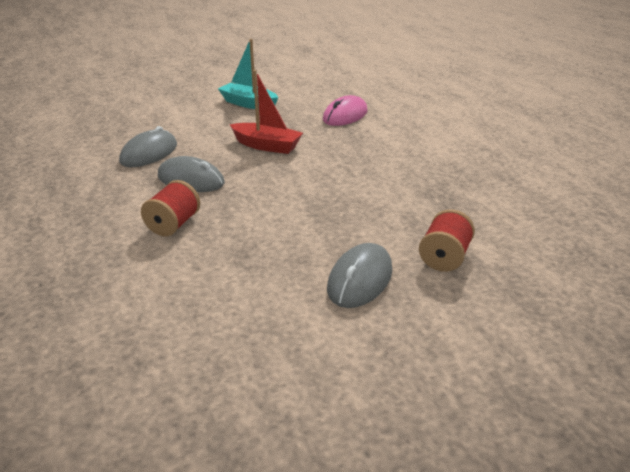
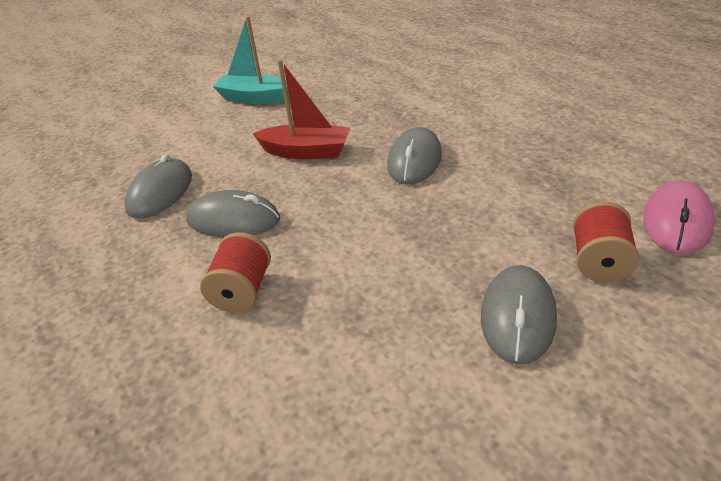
camera: 10 degrees left, 5 degrees up
(344, 166) = (414, 160): none -> grey mouse
(345, 115) = (380, 92): pink mouse -> pink mouse (677, 221)

